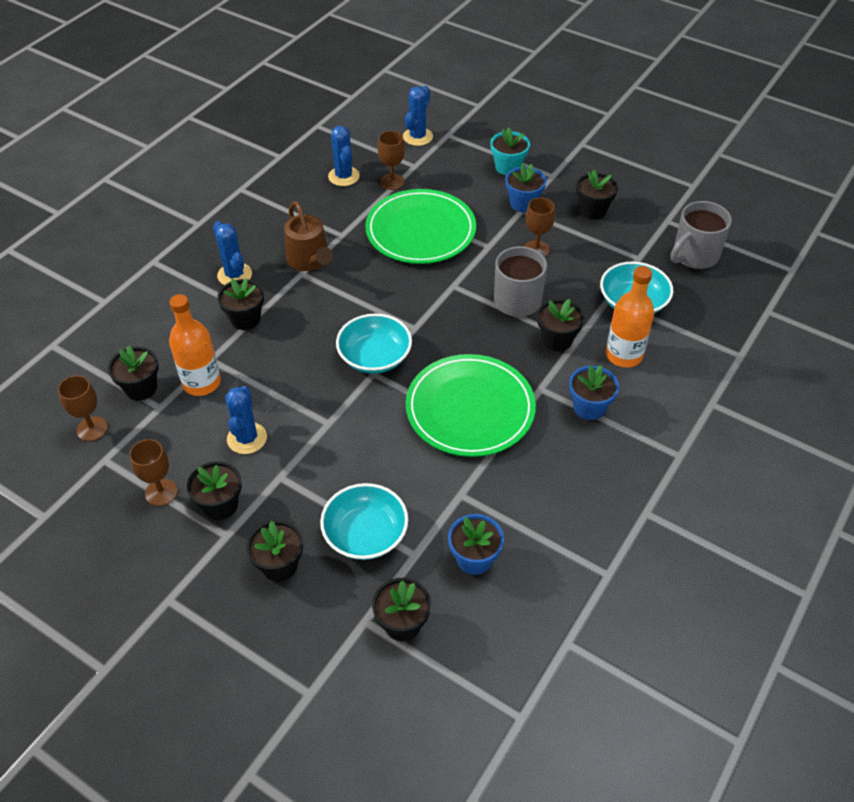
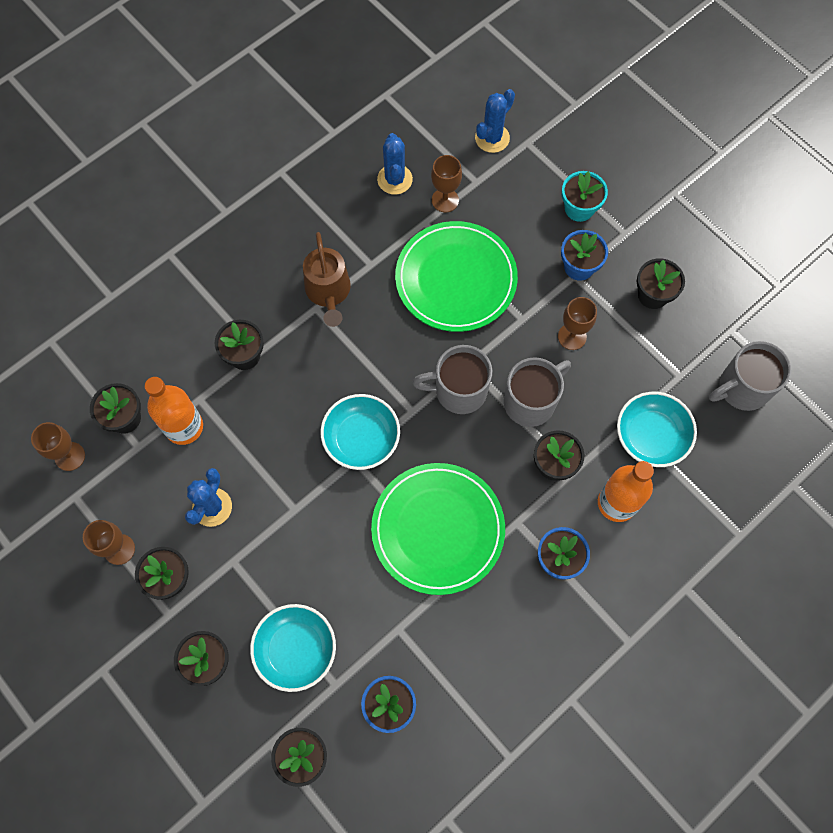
camera: 15 degrees right, 20 degrees up
(234, 275) = (247, 293): blue cactus -> none
(451, 305) = (459, 391): none -> grey mug

